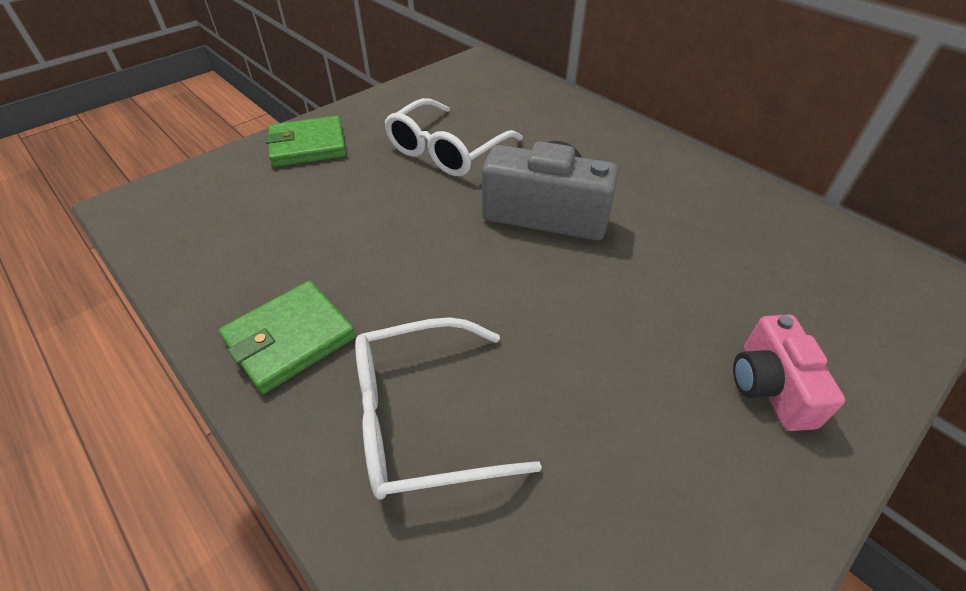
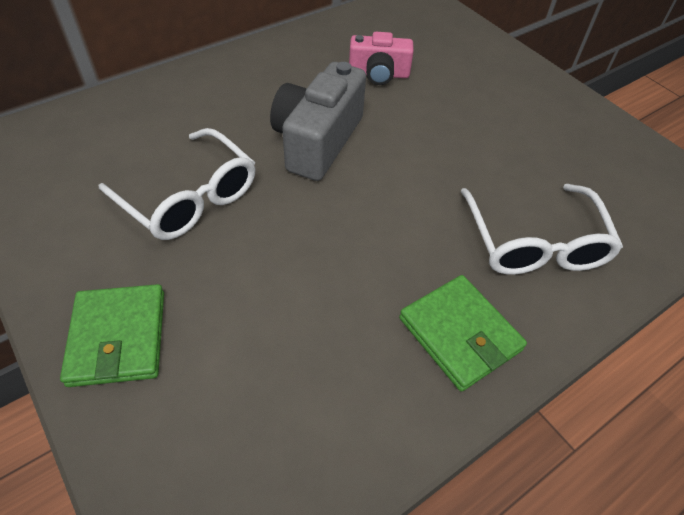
camera: 85 degrees left, 5 degrees up
(770, 387) = (498, 80): pink camera -> pink camera (379, 74)

